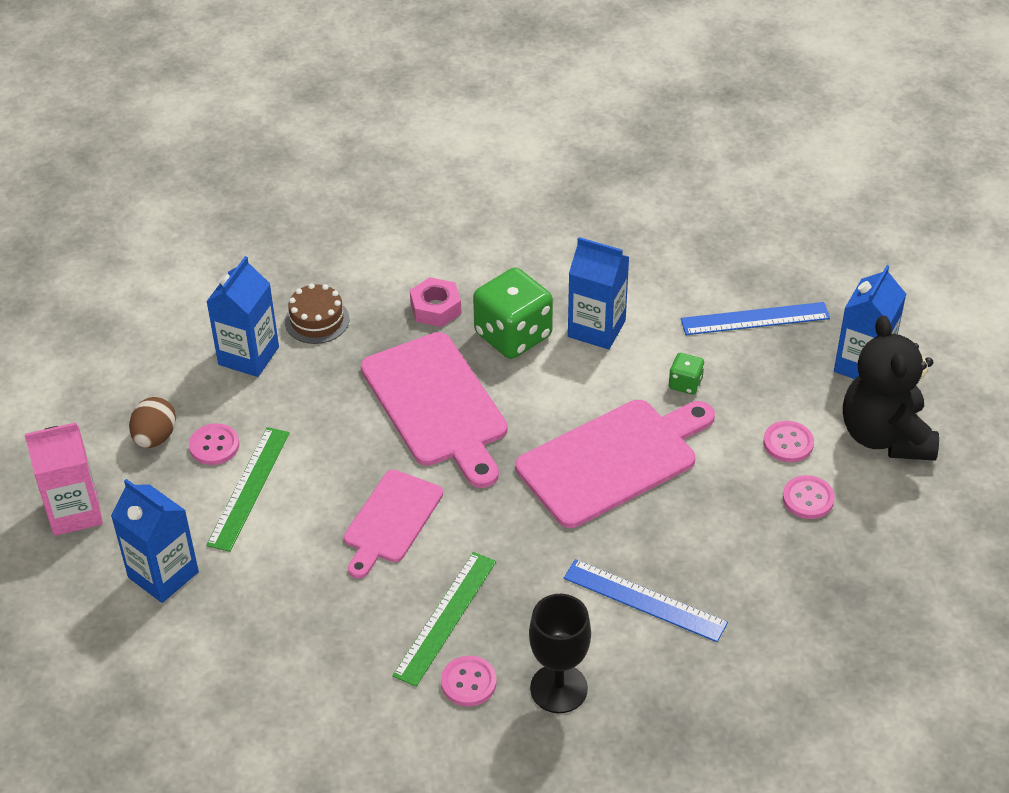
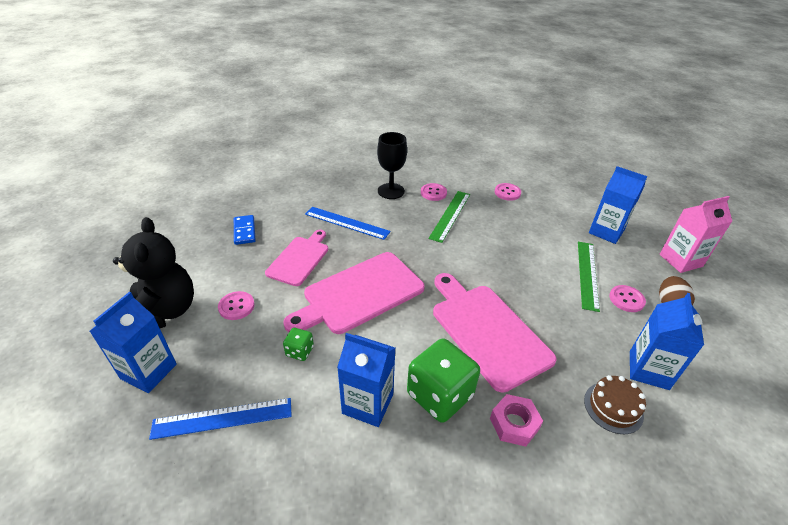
camera: 175 degrees right, 5 degrees down
(391, 520) = (493, 258): pink cutting board -> pink cutting board (299, 259)
(808, 499) = (237, 272): pink button -> pink button (507, 193)
(827, 582) = (244, 231): none -> blue domino

